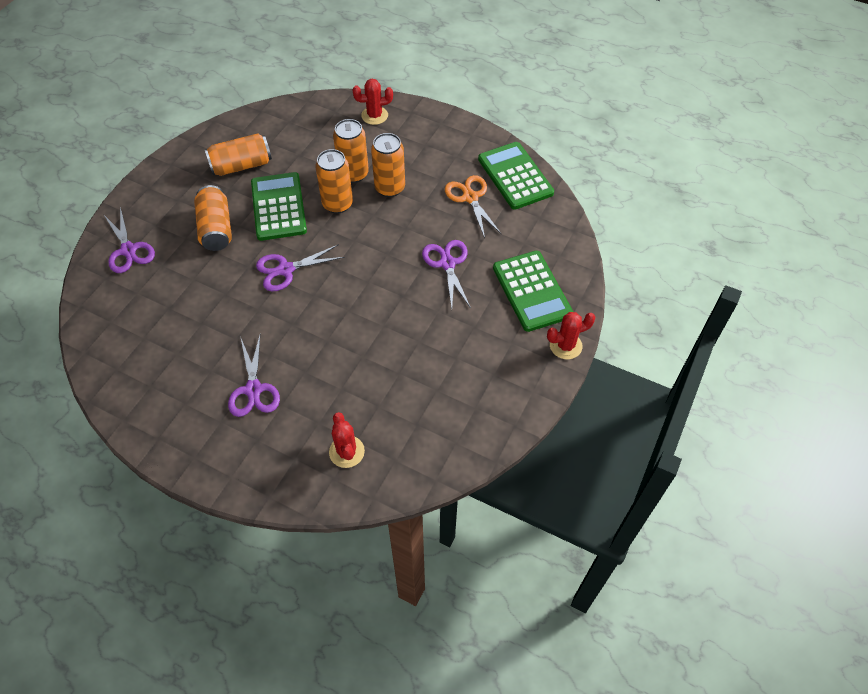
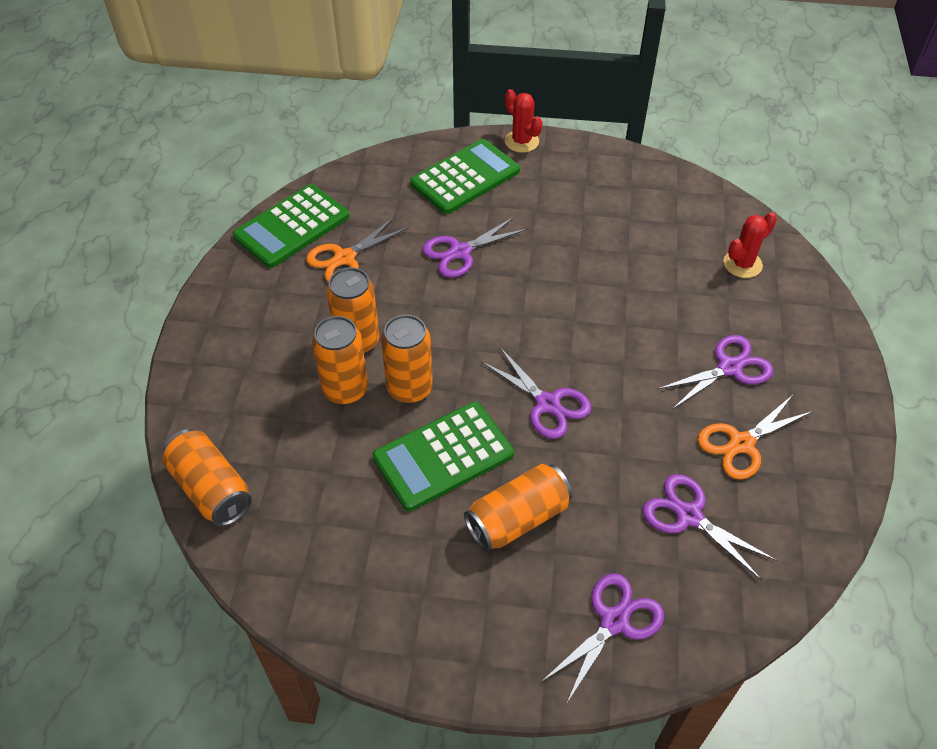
camera: 110 degrees left, 5 degrees down
(162, 312) = (689, 516): none -> purple scissors
(191, 366) = (741, 444): none -> orange scissors
(241, 165) = (378, 542): orange can -> orange can (211, 489)
(374, 115) = (212, 405): red cactus -> none

